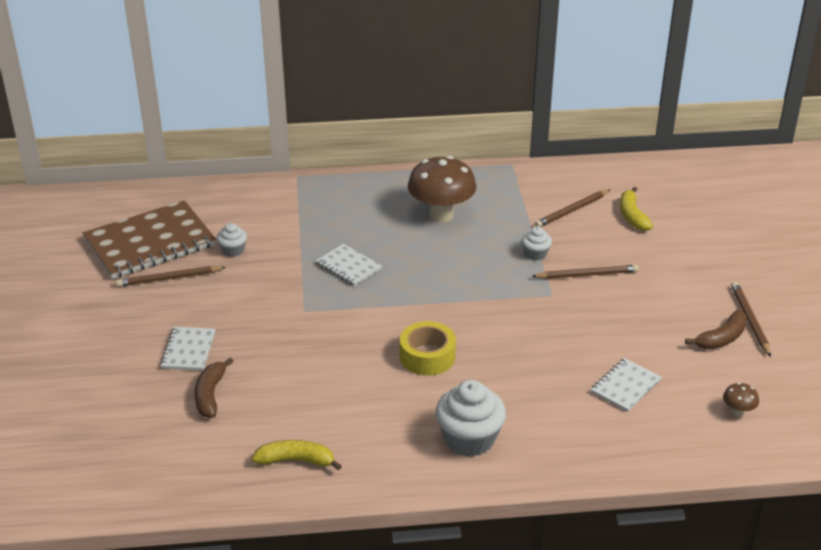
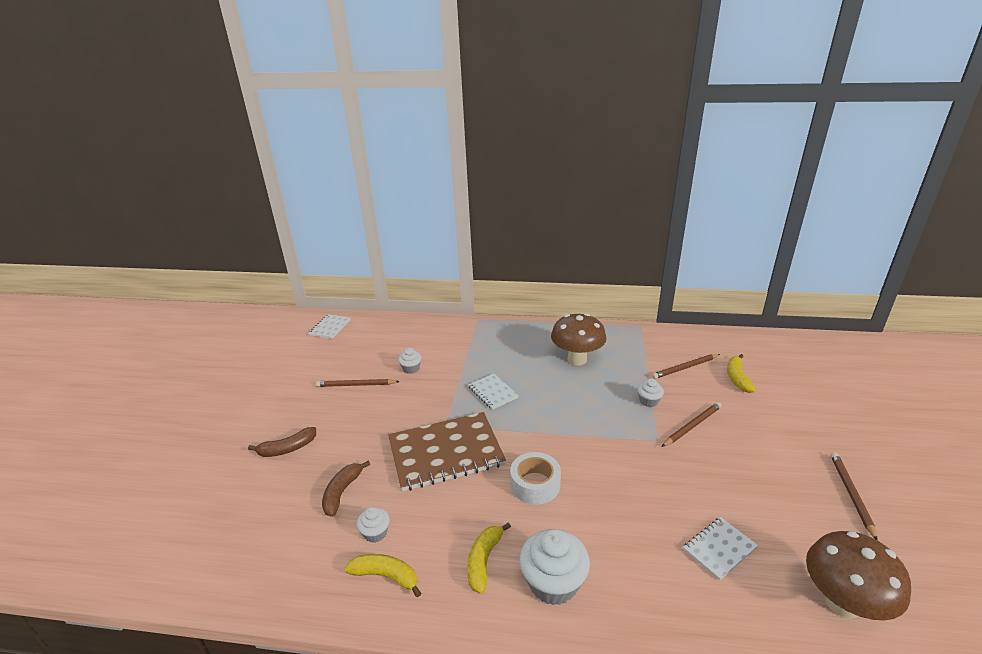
camera: 15 degrees right, 5 degrees down
(150, 242) = (355, 356): brown notebook -> brown notebook (446, 452)
(188, 350) = (343, 447): white notebook -> white notebook (330, 327)
(267, 426) = (375, 533): none -> white cupcake
(394, 432) = (484, 561): none -> yellow banana
(427, 356) = (535, 484): yellow tape -> white tape
(587, 275) = (692, 426): brown pencil -> brown pencil turned 45 degrees counterclockwise
(721, 338) = (822, 510): brown banana -> brown banana (287, 449)
(738, 412) = (842, 603): brown mushroom -> brown mushroom, size x2.35

